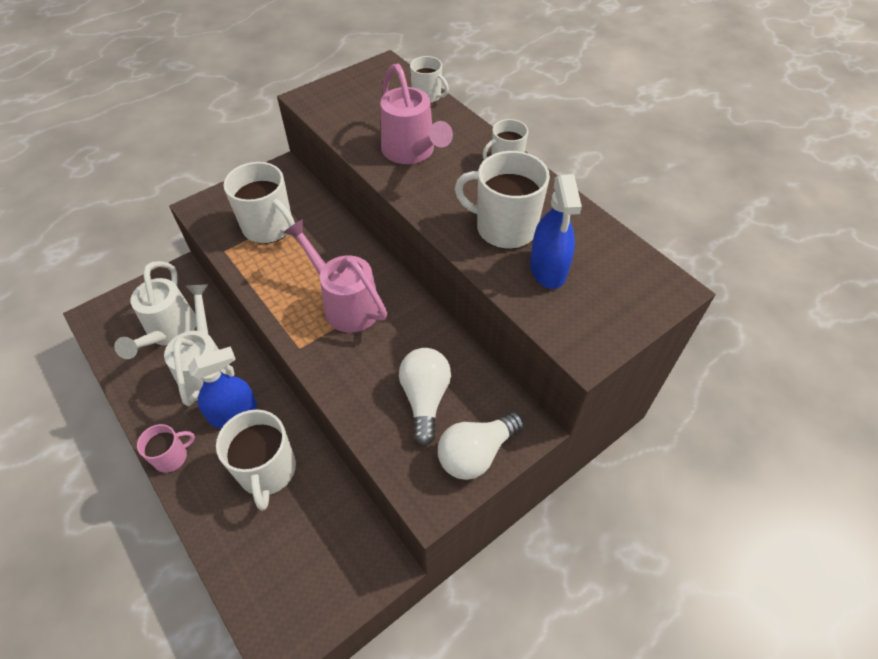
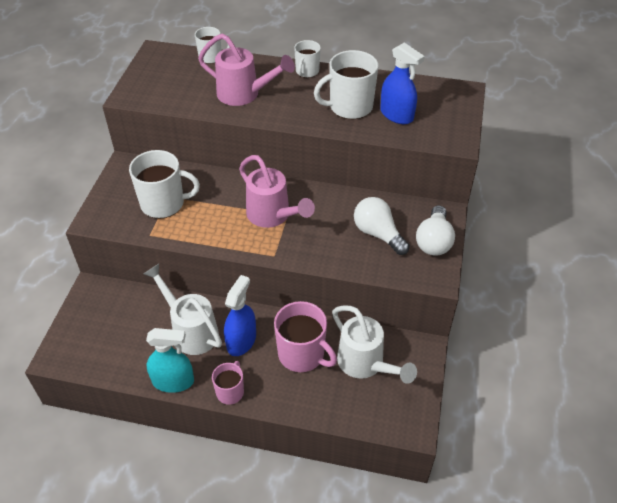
camera: 40 degrees left, 5 degrees down
(143, 408) = (173, 381): none -> turquoise spray bottle
(169, 332) = (132, 328): white watering can -> white watering can (365, 364)
(267, 471) = (302, 354): white mug -> pink mug
(345, 304) = (272, 216): pink watering can -> pink watering can turned 135 degrees counterclockwise

